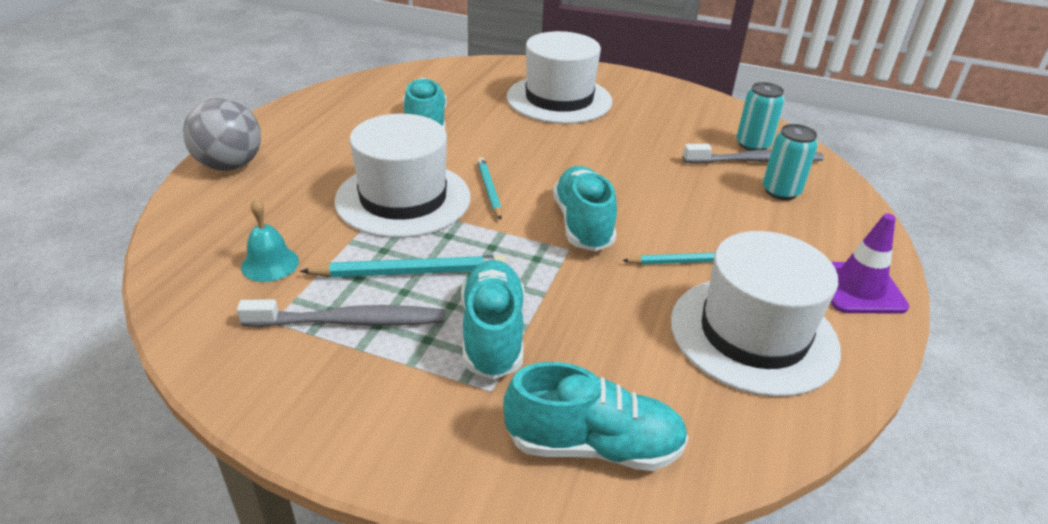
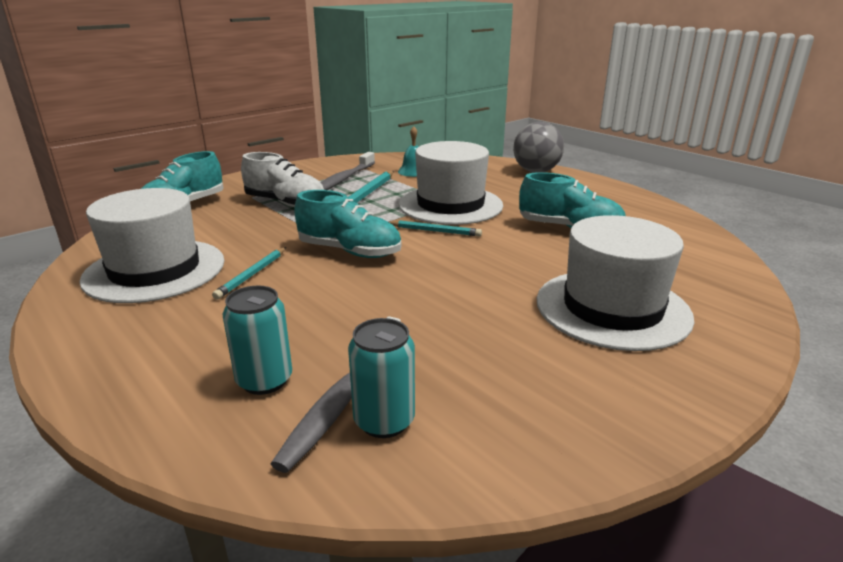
camera: 120 degrees right, 10 degrees down
(492, 334) = (286, 203): turquoise shoe -> white shoe
(858, 288) = (96, 340): purple traffic cone -> none

